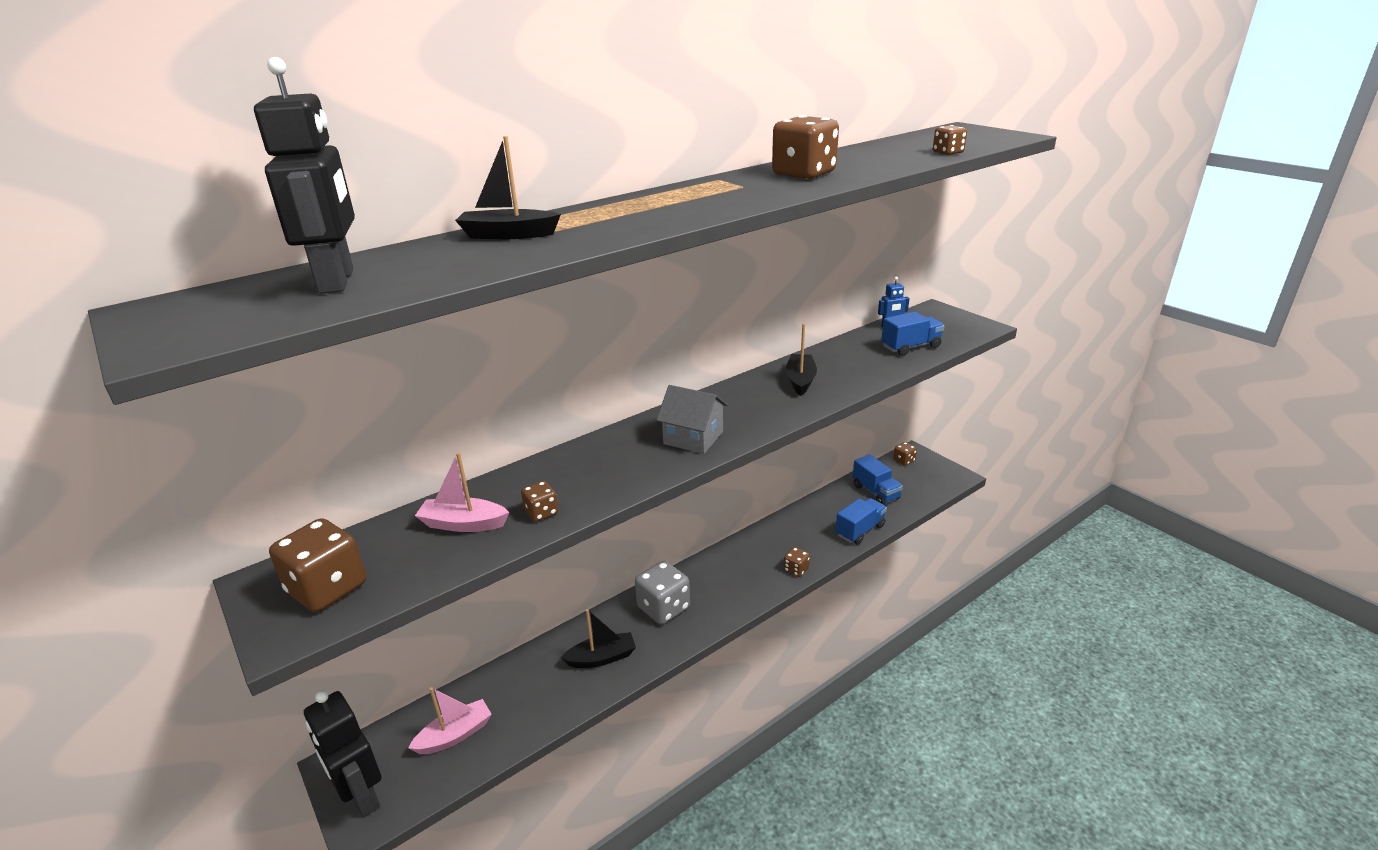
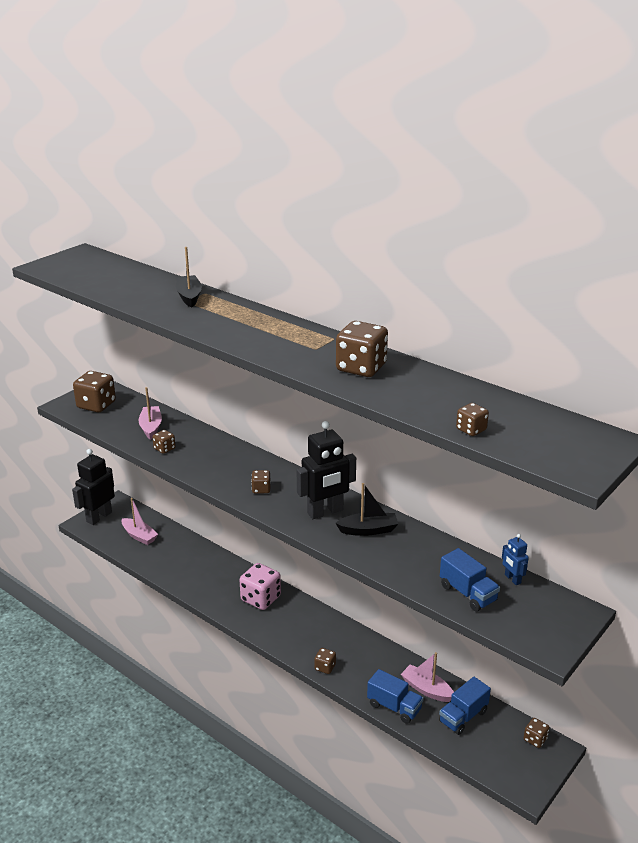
camera: 75 degrees right, 0 degrees up
(337, 281) = (115, 276): black robot -> black robot (325, 512)
(602, 658) = (207, 579): black boat -> none
(663, 608) = (260, 598): grey dice -> pink dice
(693, 438) = (261, 489): grey house -> brown dice
(839, 506) = (426, 689): none -> pink boat

